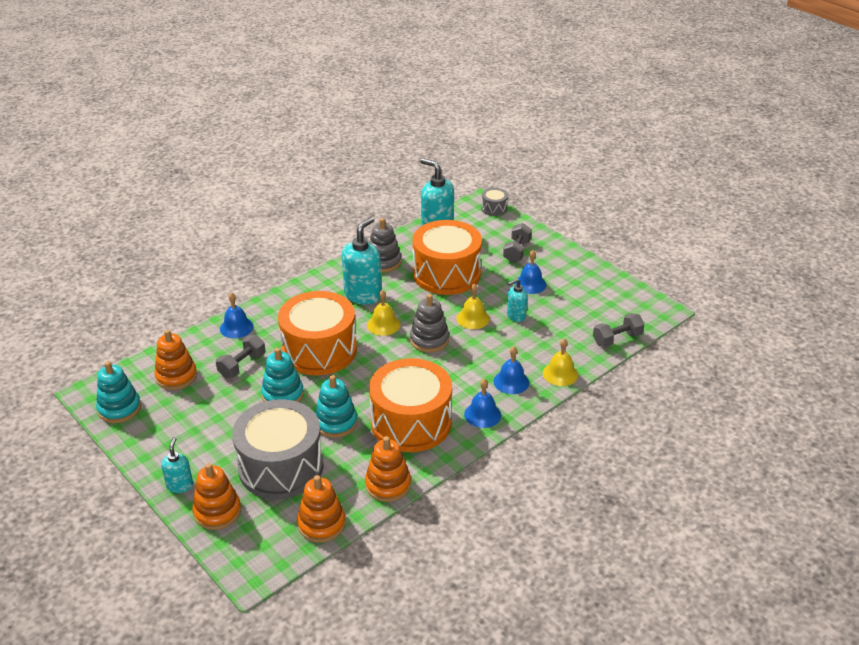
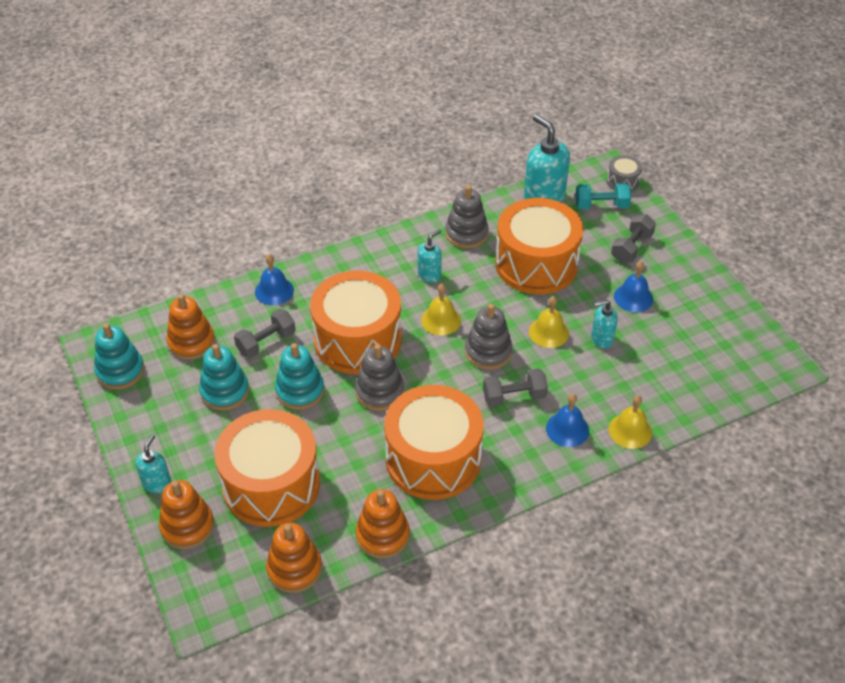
camera: 15 degrees right, 10 degrees up
(281, 467) = (271, 484): grey drum -> orange drum
(336, 422) = (348, 440): turquoise stacking toy -> turquoise stacking toy (225, 391)
(350, 383) = (379, 392): none -> grey stacking toy
(363, 295) = (429, 275): turquoise soap dispenser -> turquoise soap dispenser, size x0.54
(482, 414) = (519, 466): blue bell -> none
(483, 227) = (601, 205): none -> turquoise dumbbell
(617, 339) = (716, 396): grey dumbbell -> grey dumbbell (514, 397)

